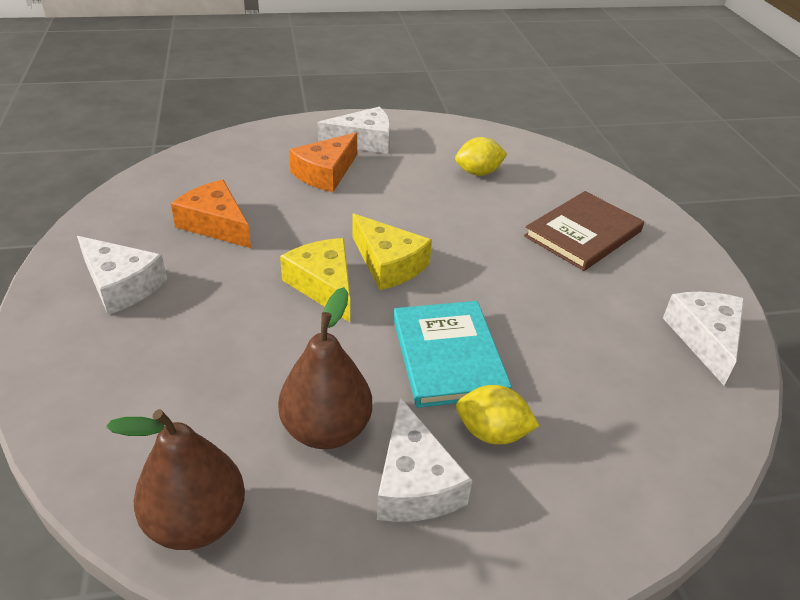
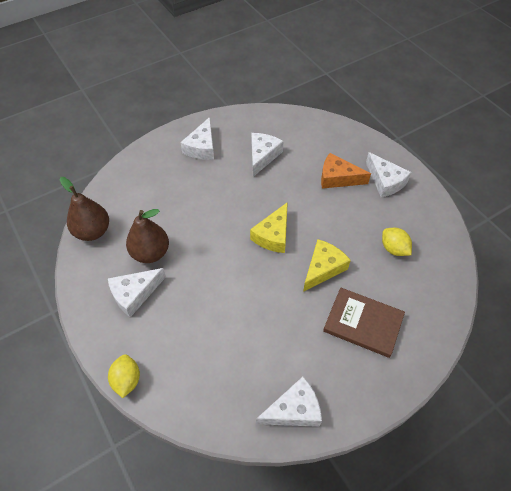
camera: 70 degrees right, 15 degrees up
(216, 224) = (262, 156): orange cheese -> white cheese
(324, 285) = (241, 216): yellow cheese -> yellow cheese (323, 268)
(448, 356) = (216, 283): turquoise book -> none
(492, 433) = (173, 316): yellow lemon -> yellow lemon (127, 380)

